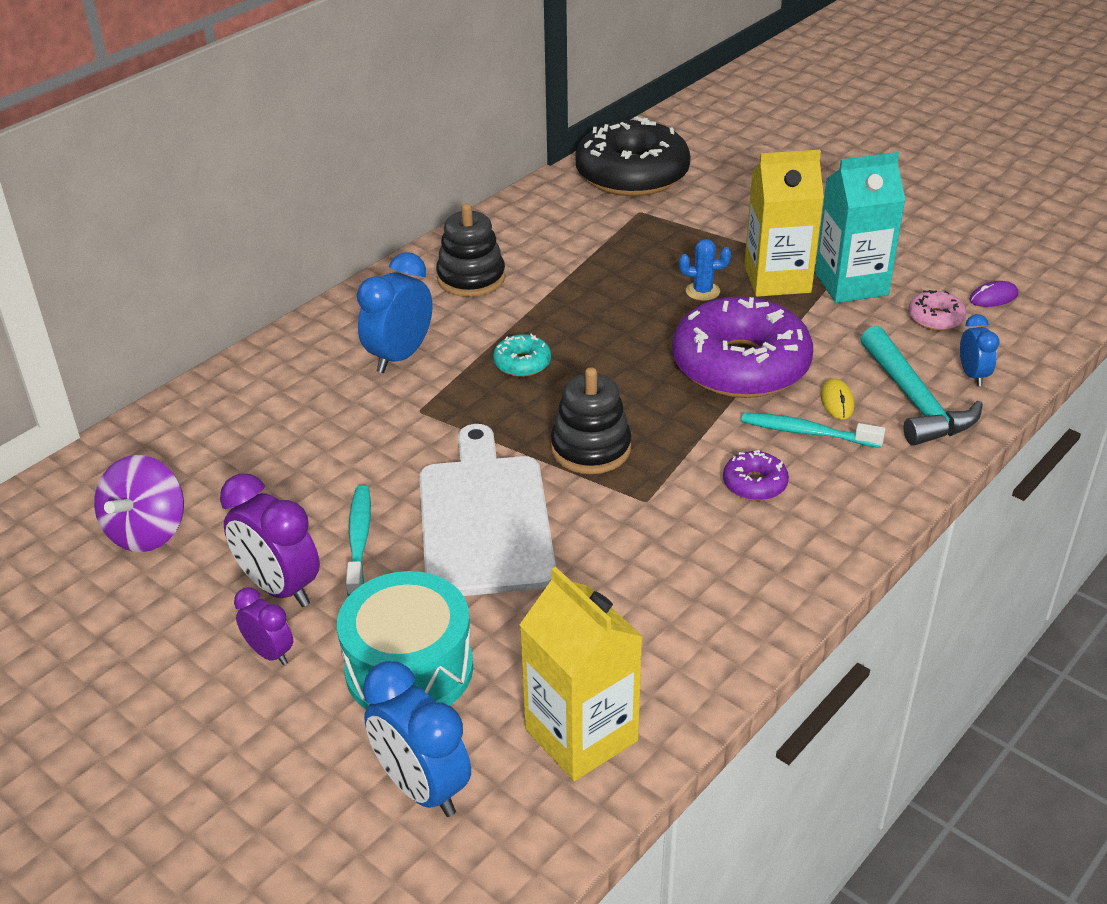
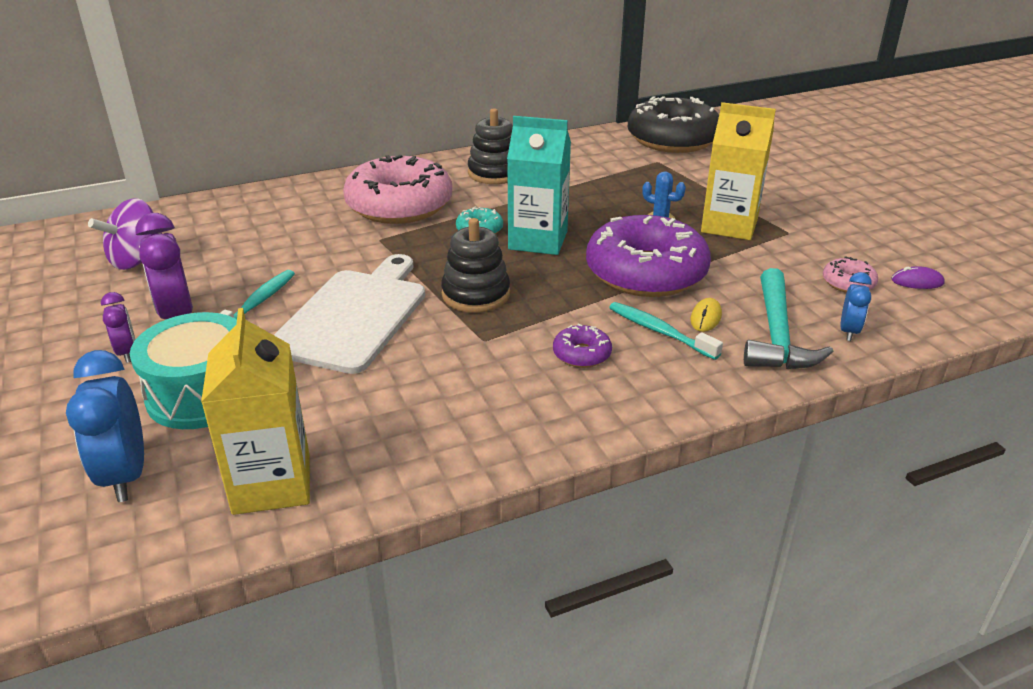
camera: 25 degrees right, 5 degrees down
(400, 356) = (399, 205): blue clock -> pink donut
(851, 284) = (791, 243): turquoise carton -> turquoise carton (538, 240)

